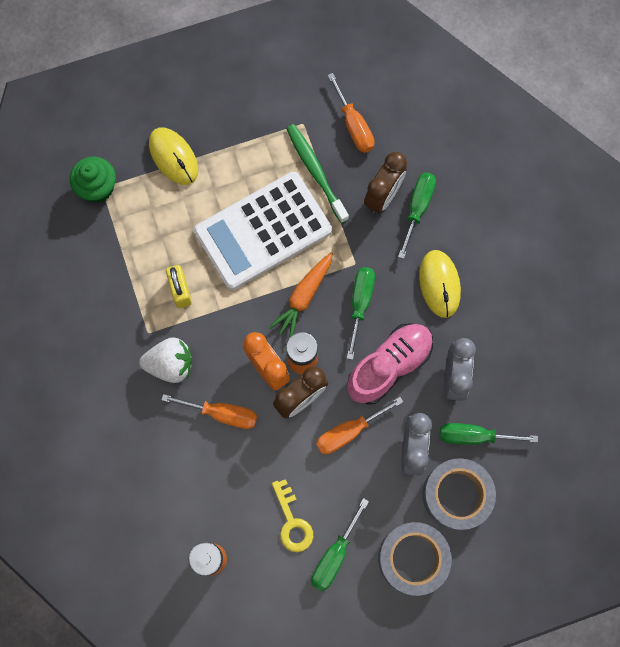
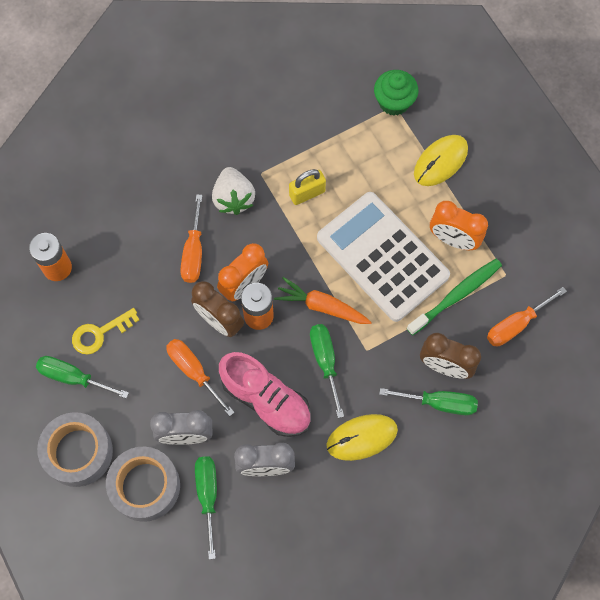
camera: 80 degrees right, 5 degrees down
(258, 162) = (453, 240): none -> orange clock
(360, 304) = (325, 361): green screwdriver -> green screwdriver turned 105 degrees counterclockwise

